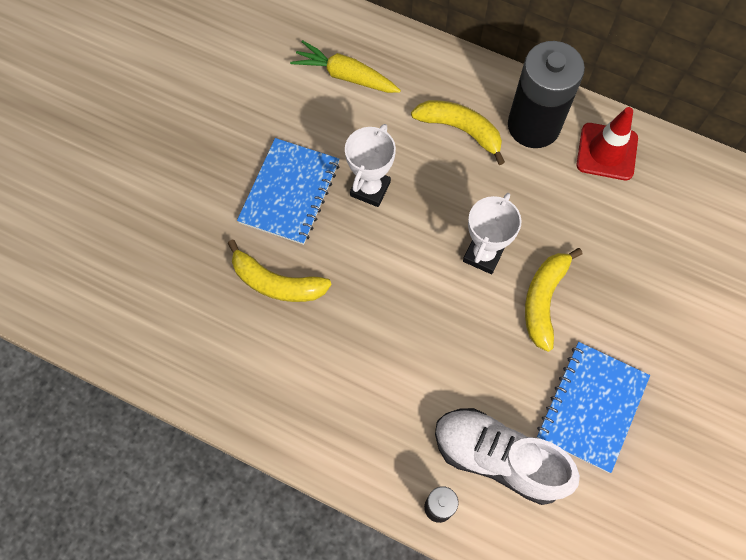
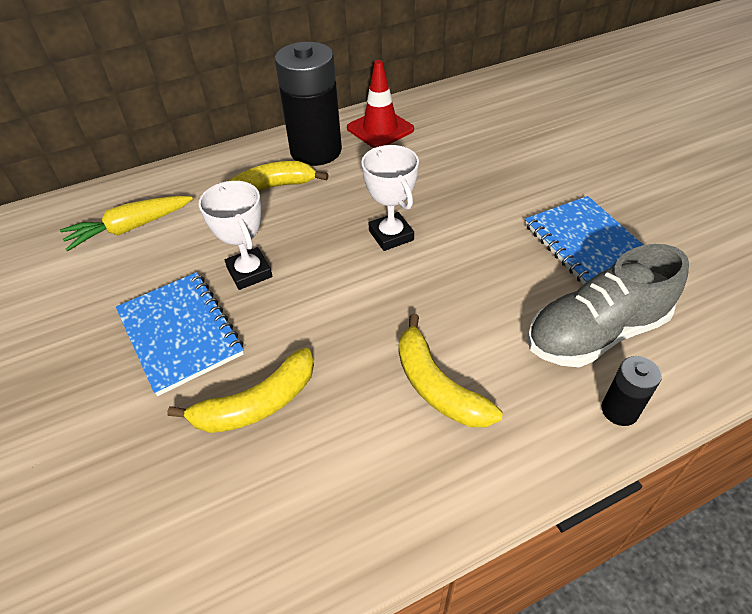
camera: 50 degrees left, 20 degrees down
(498, 458) = (595, 333): white shoe -> grey shoe
(544, 300) = (467, 223): yellow banana -> yellow banana (437, 386)

